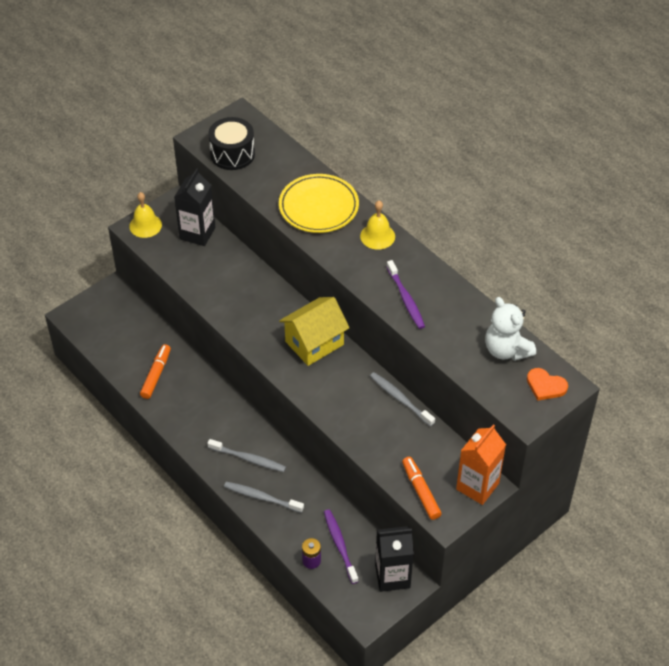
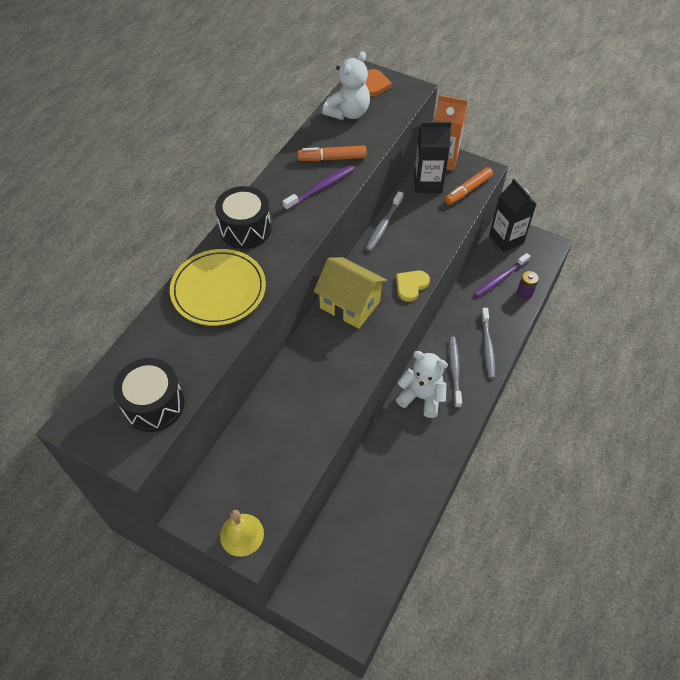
camera: 110 degrees left, 5 degrees up
(156, 374) = (397, 491): orange marker -> orange marker (332, 158)
(197, 233) = (236, 468): black carton -> black carton (428, 183)
(233, 422) = (421, 397): none -> white teddy bear
(314, 395) = (411, 286): none -> yellow heart
(377, 236) = (245, 229): yellow bell -> black drum

